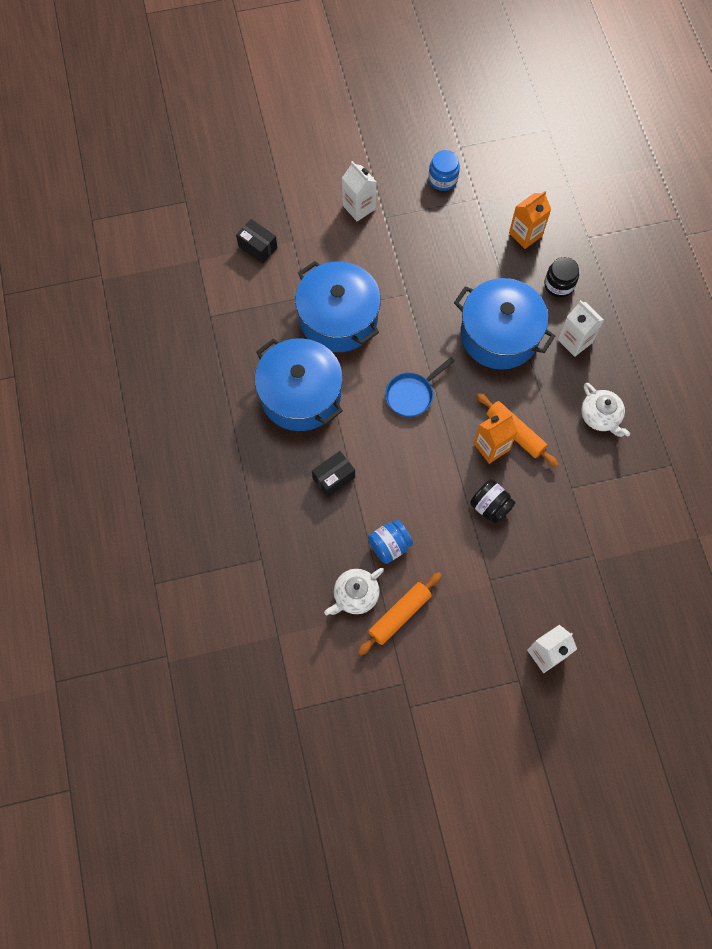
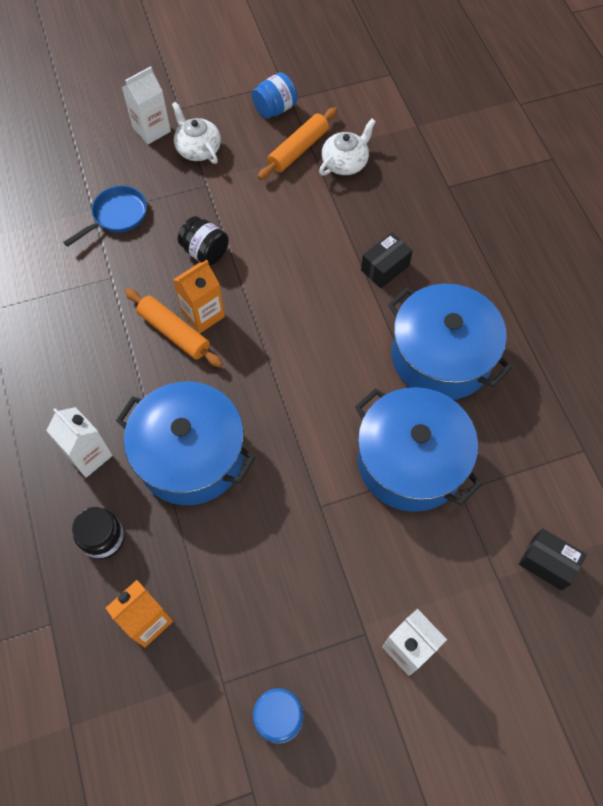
camera: 175 degrees right, 5 degrees down
(389, 546) = (314, 207): blue jar -> blue jar (275, 109)
(412, 395) = (302, 367): blue pan -> blue pan (117, 216)
(600, 416) = (67, 359): white teapot -> white teapot (198, 149)

